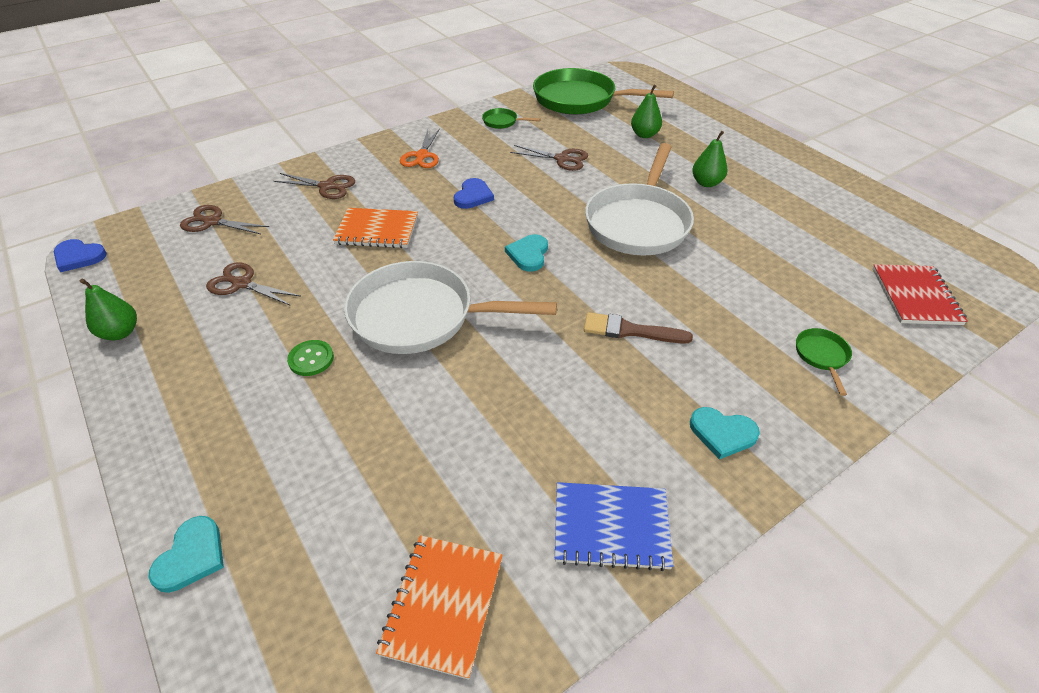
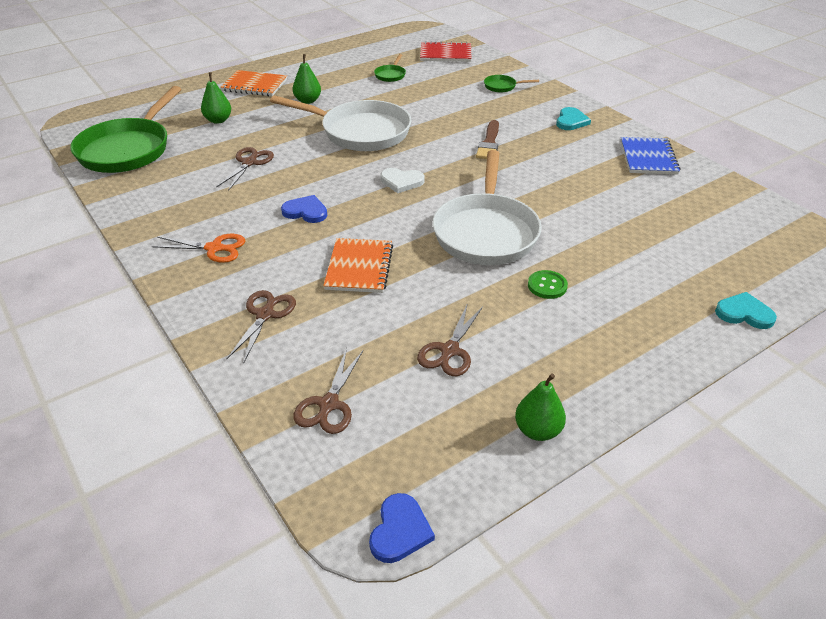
camera: 90 degrees left, 5 degrees down
(443, 605) = (721, 209): orange notebook -> orange notebook (254, 85)
(502, 122) = (156, 196): green pan -> green pan (390, 75)
(528, 254) = (401, 181): turquoise heart -> white heart

